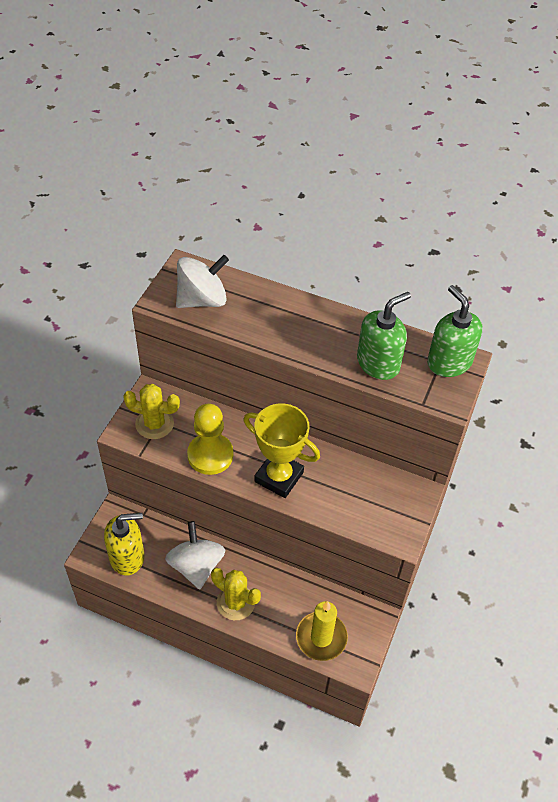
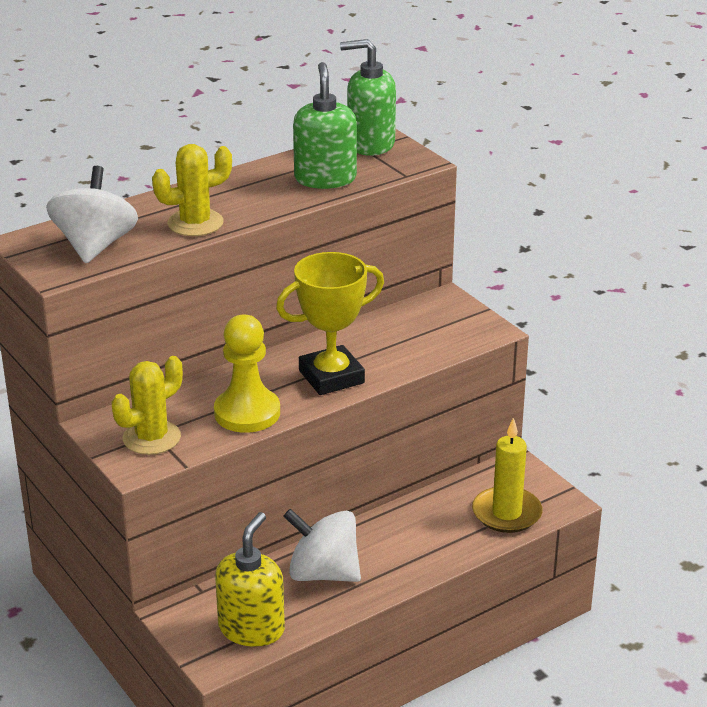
camera: 55 degrees left, 20 degrees down
(235, 602) = (403, 560): yellow cactus -> yellow cactus (195, 223)

